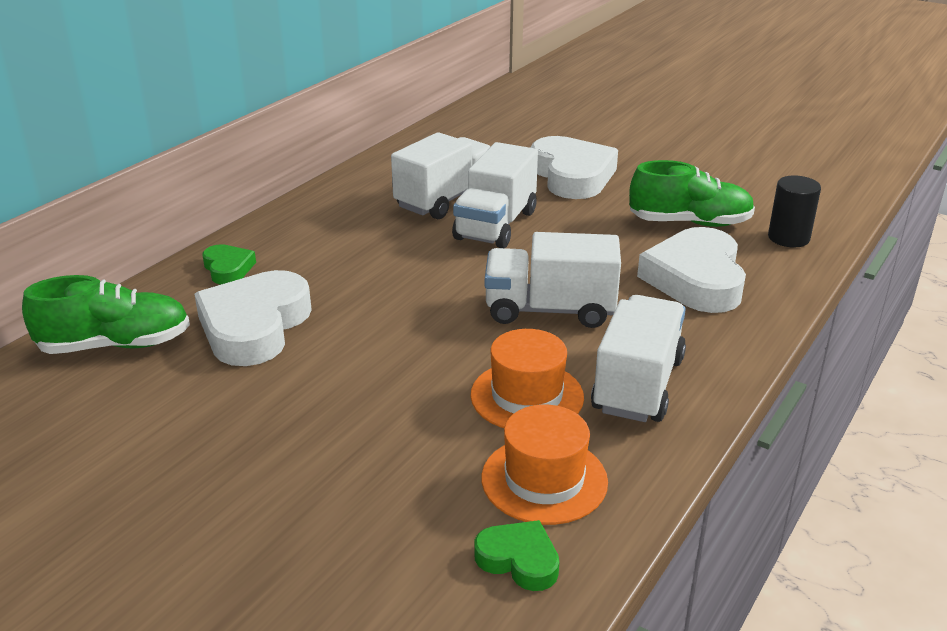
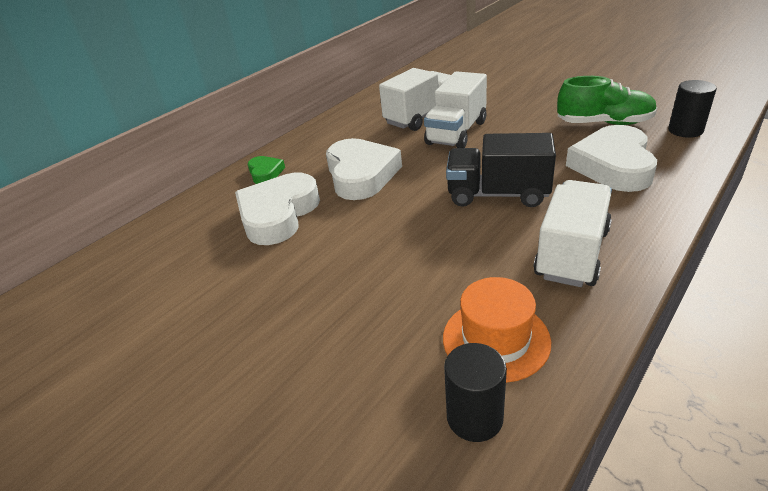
camera: 10 degrees right, 5 degrees up
(115, 345) = (181, 231): green shoe -> none
(519, 560) = (474, 417): green heart -> black cylinder
(527, 396) = (480, 265): orange hat -> none
(550, 310) = (498, 194): white truck -> black truck
(572, 176) = (512, 95): white heart -> white heart (361, 175)

